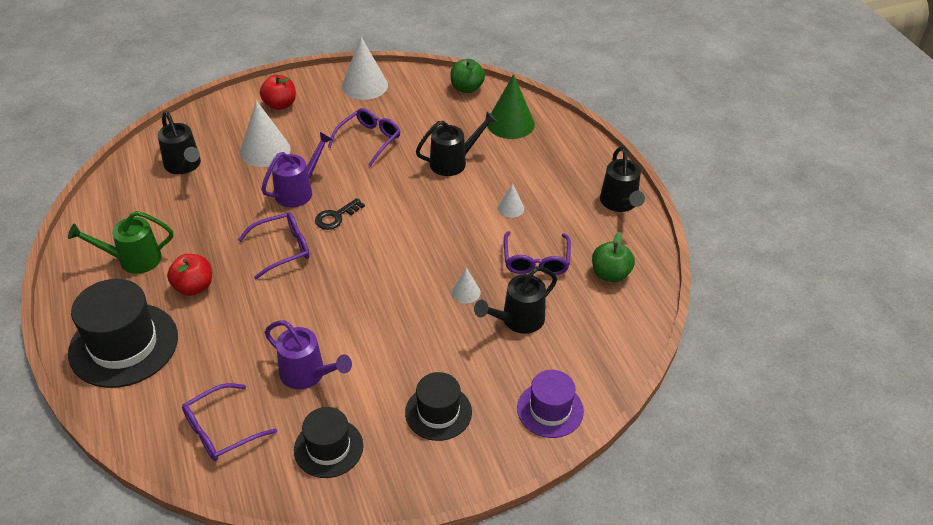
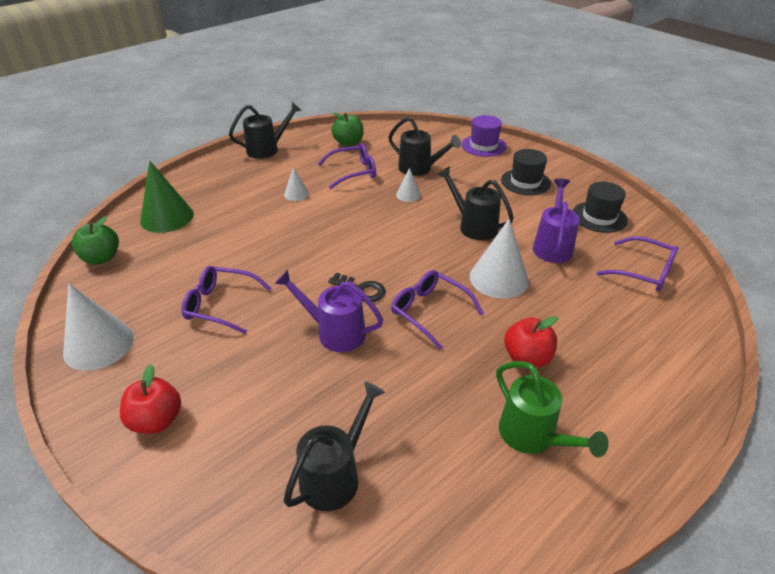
camera: 110 degrees left, 5 degrees down
(124, 345) = (639, 378): black hat -> none
(265, 150) = (269, 394): white cone -> white cone (499, 278)
(453, 162) = (242, 237): black watering can -> black watering can (473, 226)

